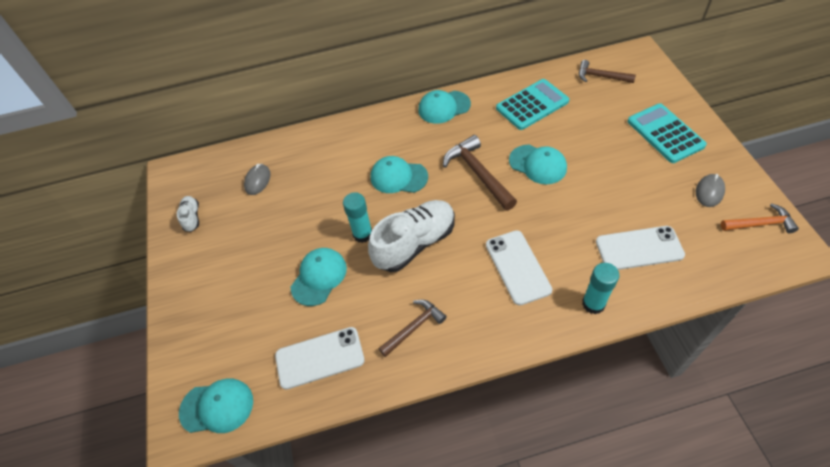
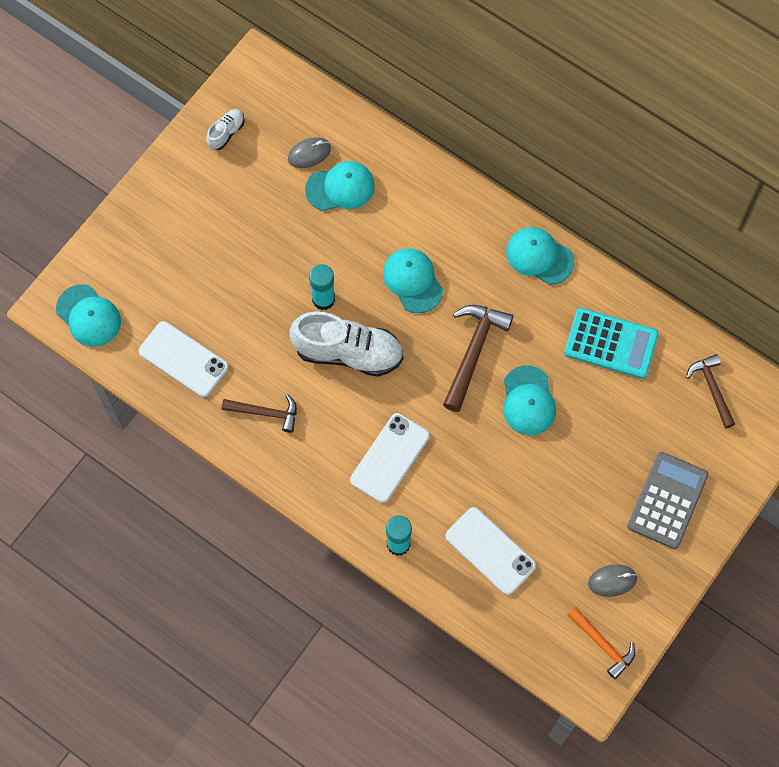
camera: 45 degrees right, 15 degrees up
(319, 277) = (253, 297): turquoise cap -> turquoise cap (340, 187)
(665, 133) = (667, 500): turquoise calculator -> grey calculator

